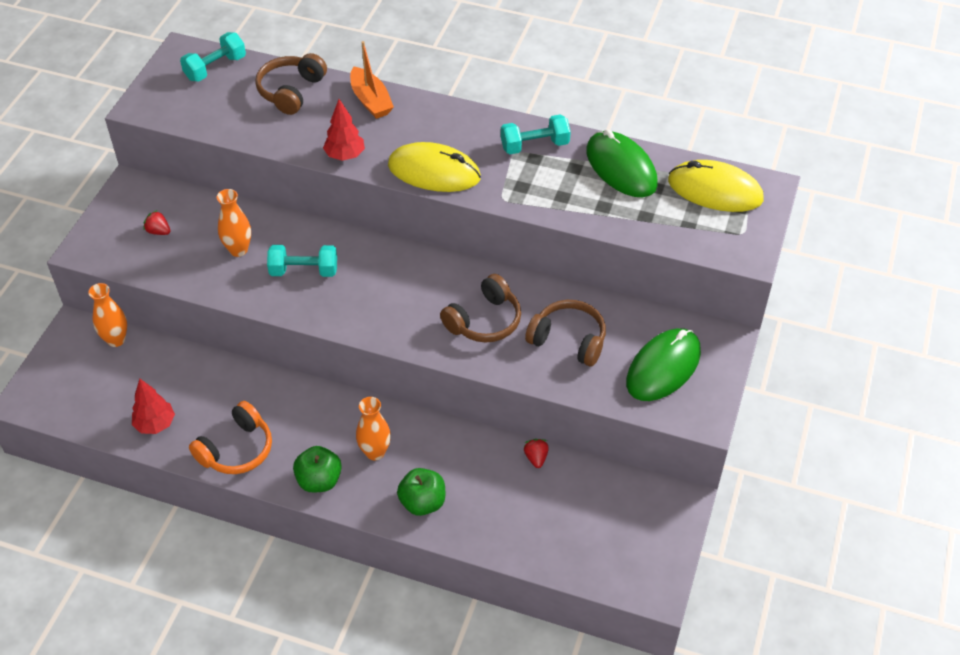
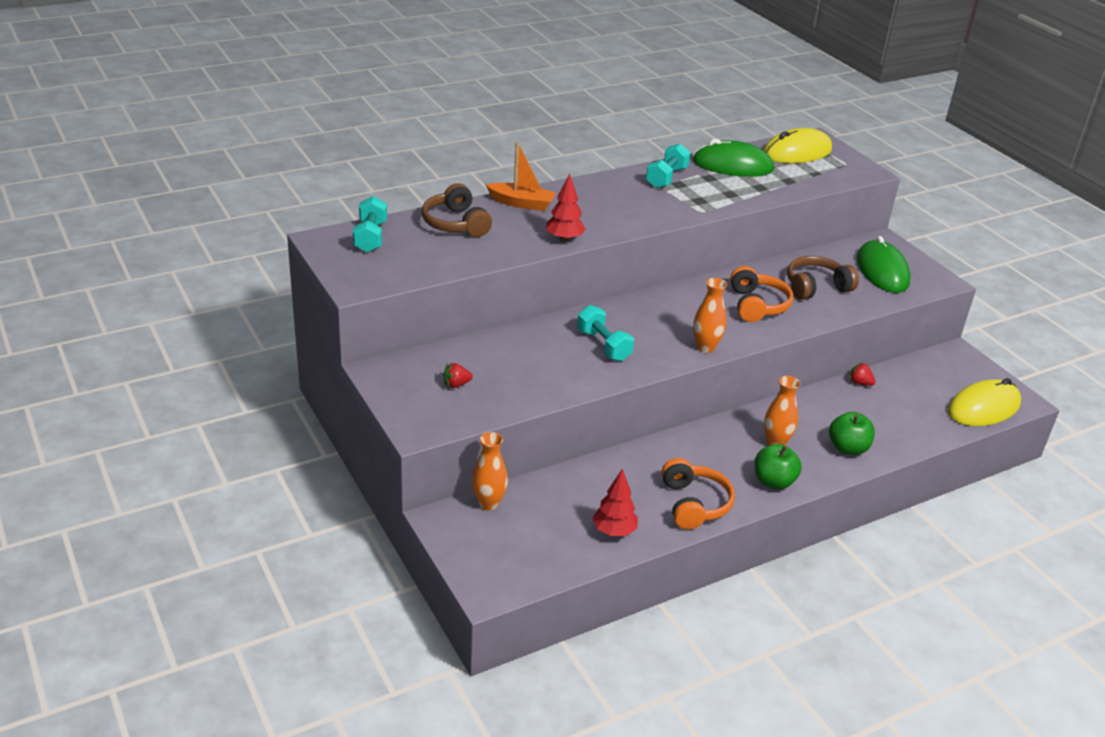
camera: 50 degrees left, 15 degrees down
(238, 250) = (536, 360): orange vase -> orange vase (705, 347)
(304, 271) = (603, 345): turquoise dumbbell -> turquoise dumbbell turned 75 degrees counterclockwise
(434, 172) = (636, 219): yellow mouse -> yellow mouse (983, 408)
(484, 321) = (757, 305): brown headphones -> orange headphones

